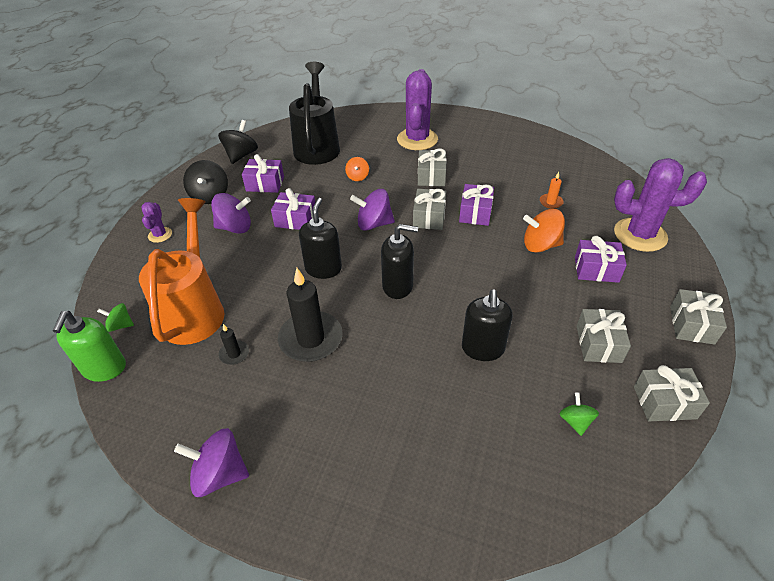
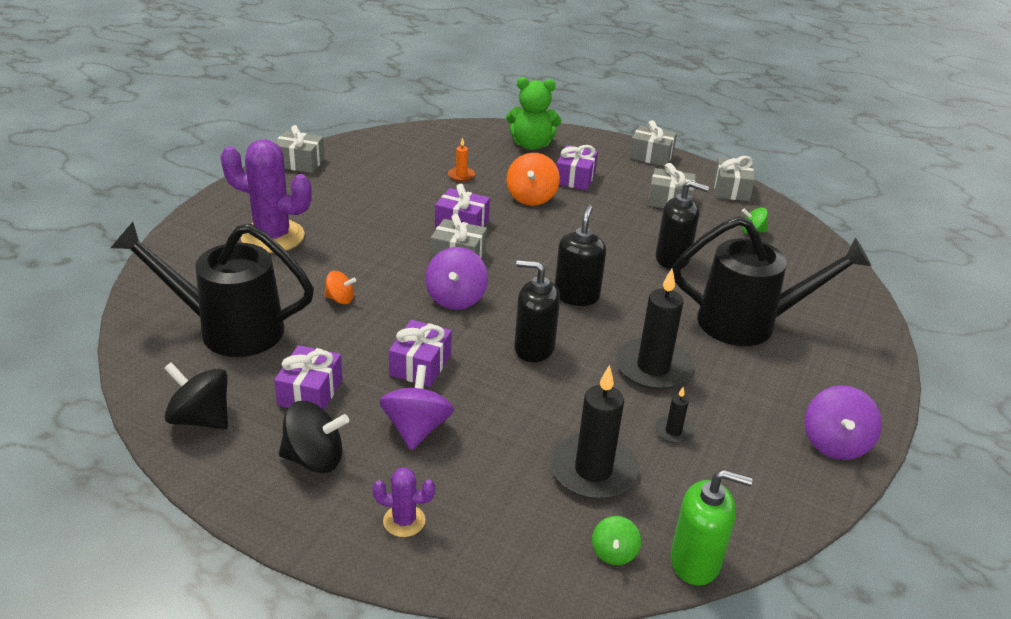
camera: 85 degrees left, 10 degrees down
(194, 310) = (593, 471): orange watering can -> black candle
(391, 410) = (748, 323): none -> black watering can
(431, 176) = (371, 240): grey gift -> grey gift (299, 162)
(640, 235) = (531, 145): purple cactus -> green teddy bear

